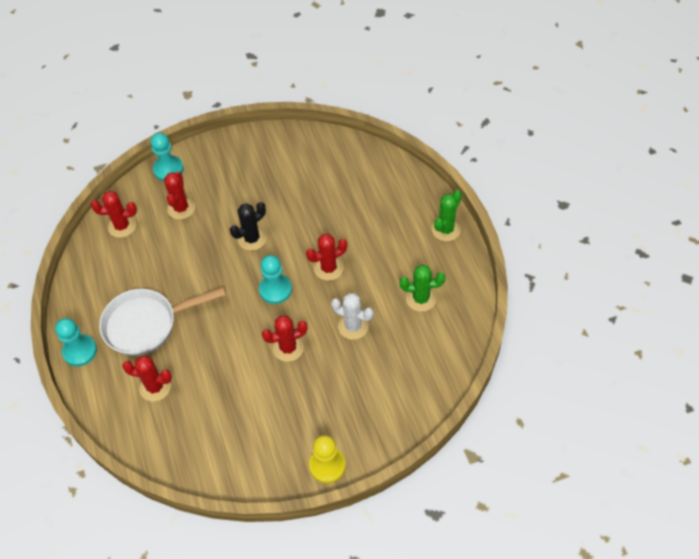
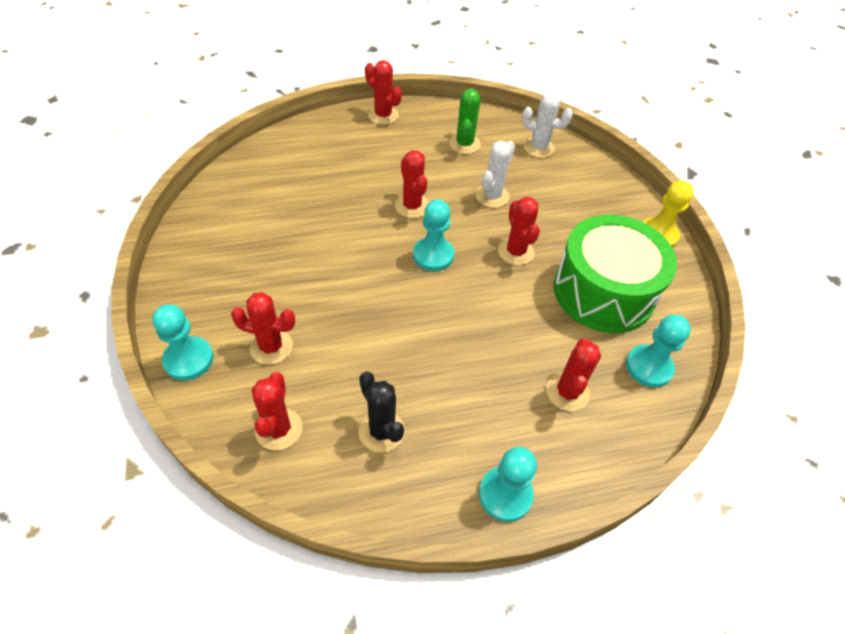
camera: 90 degrees left, 5 degrees down
(146, 324) = (467, 399): white pan -> none
(180, 445) = (648, 367): none -> turquoise pawn
(252, 239) = (350, 271): black cactus -> black cactus (381, 431)
(253, 415) = (603, 291): none -> green drum
(432, 362) = (538, 148): none -> white cactus
(446, 229) = (383, 115): green cactus -> red cactus

